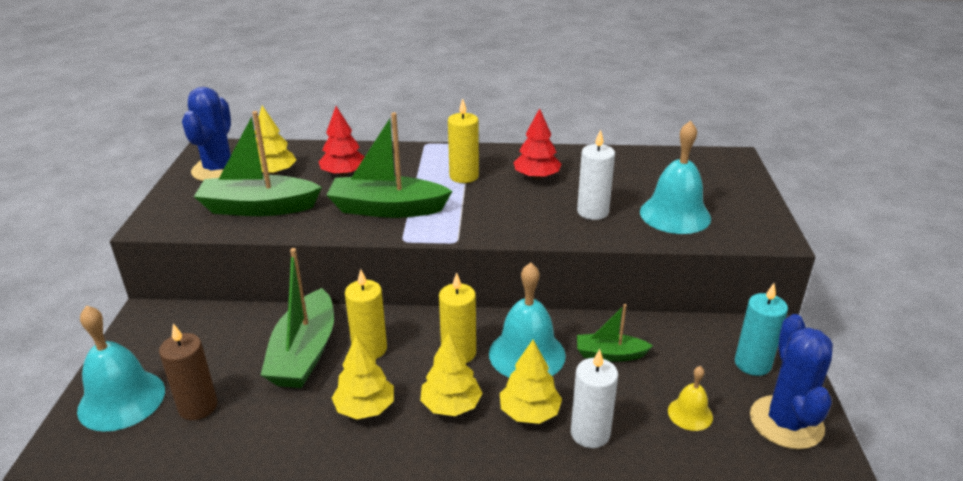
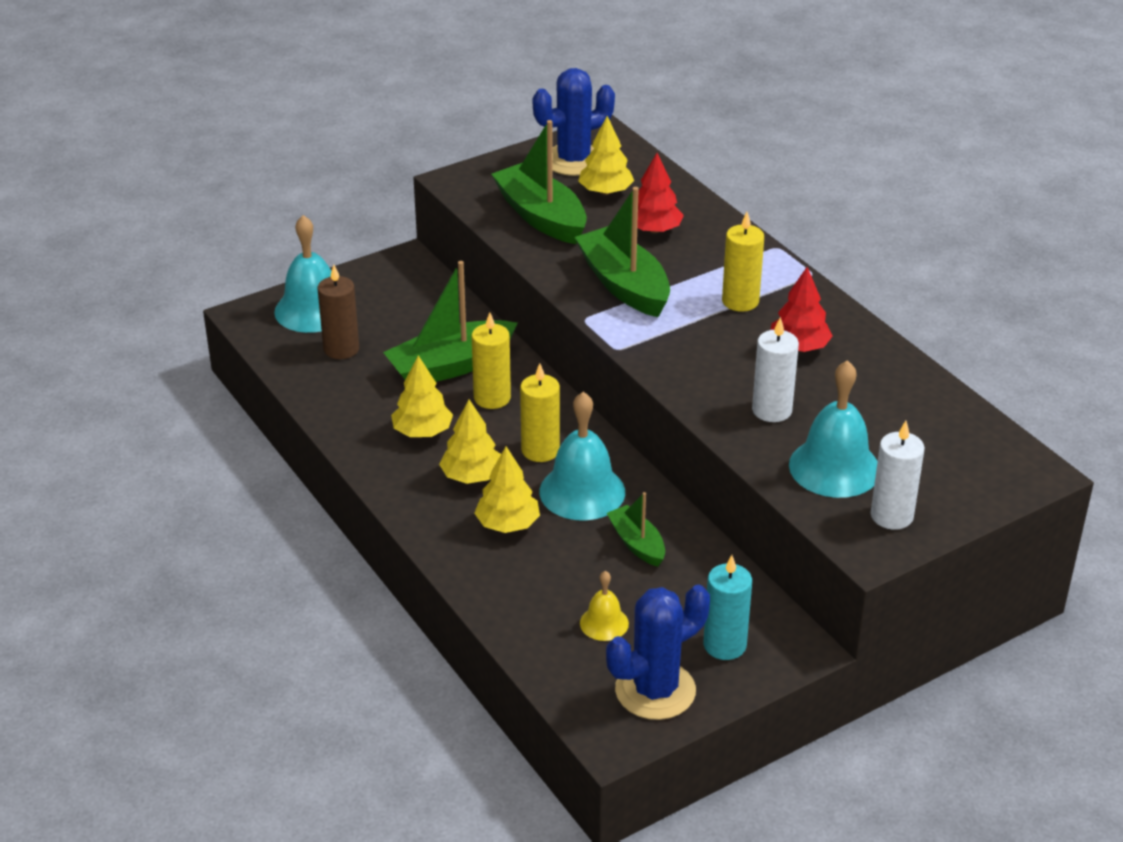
camera: 55 degrees right, 5 degrees up
(590, 433) = (517, 569): white candle -> white candle (891, 516)

